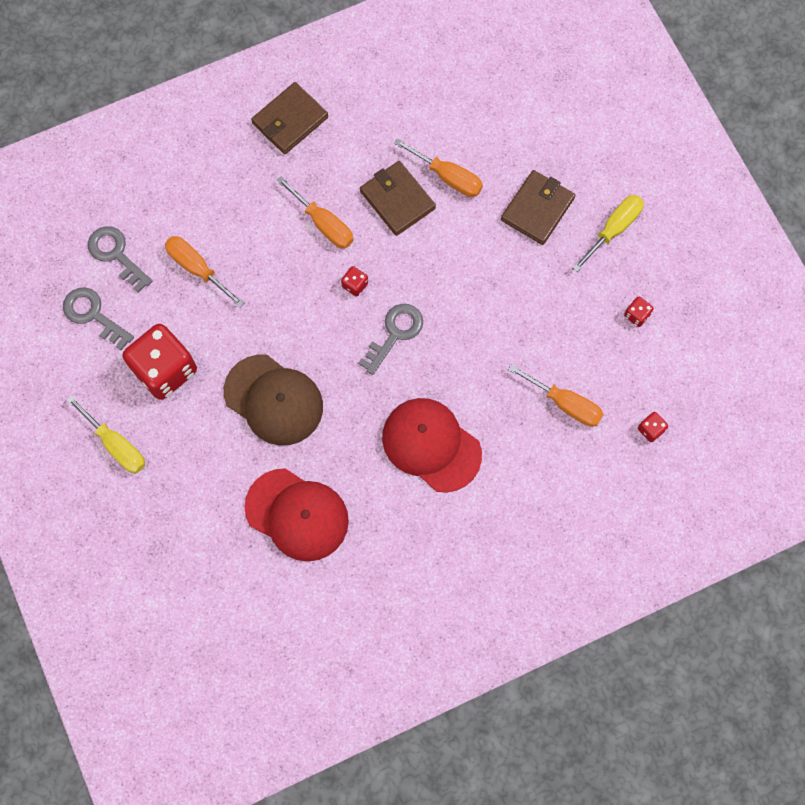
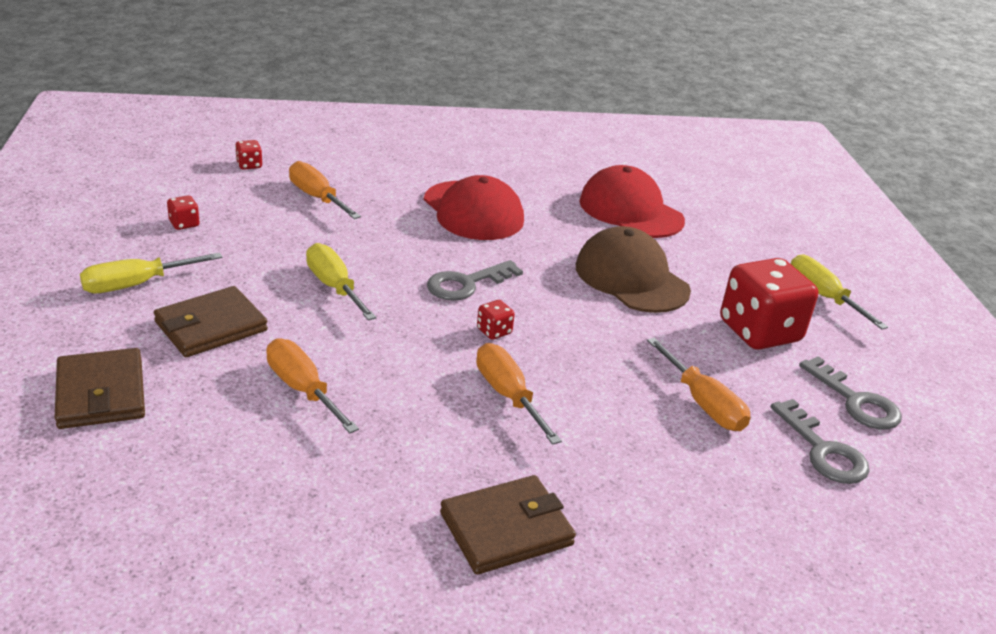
camera: 165 degrees left, 40 degrees down
(397, 200) = (390, 388): brown wallet -> brown wallet (101, 393)
(485, 287) = (334, 287): none -> yellow screwdriver

